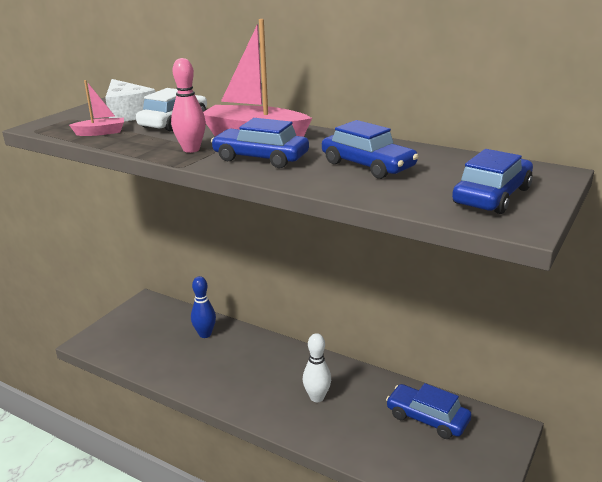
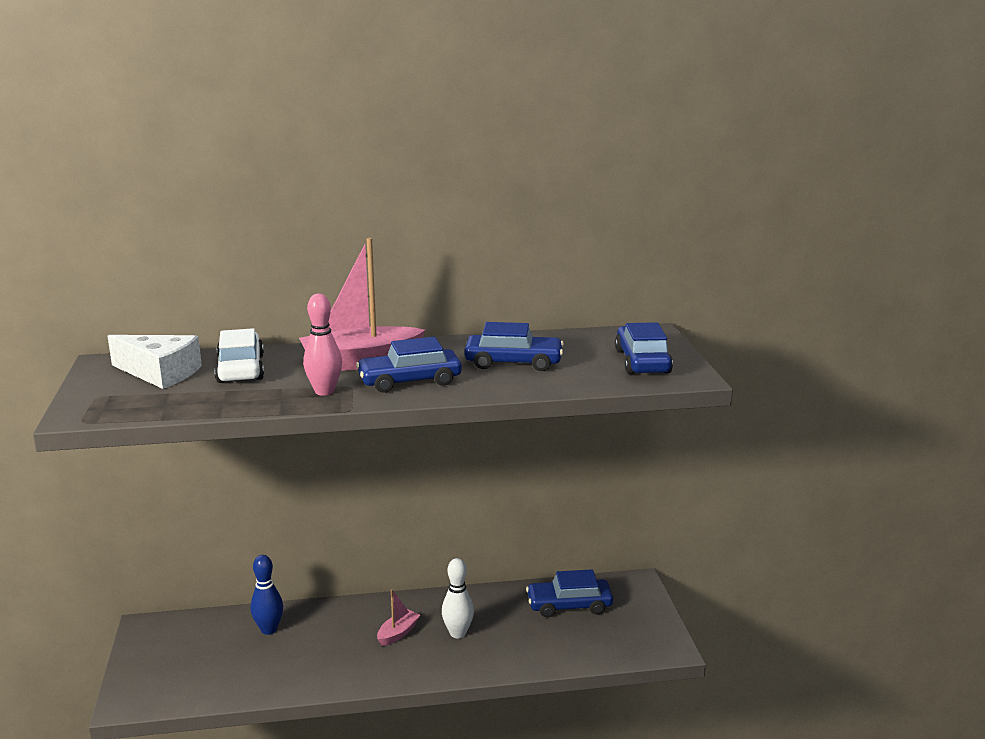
camera: 40 degrees left, 5 degrees down
(101, 133) = (179, 401): pink boat -> pink boat (398, 633)

